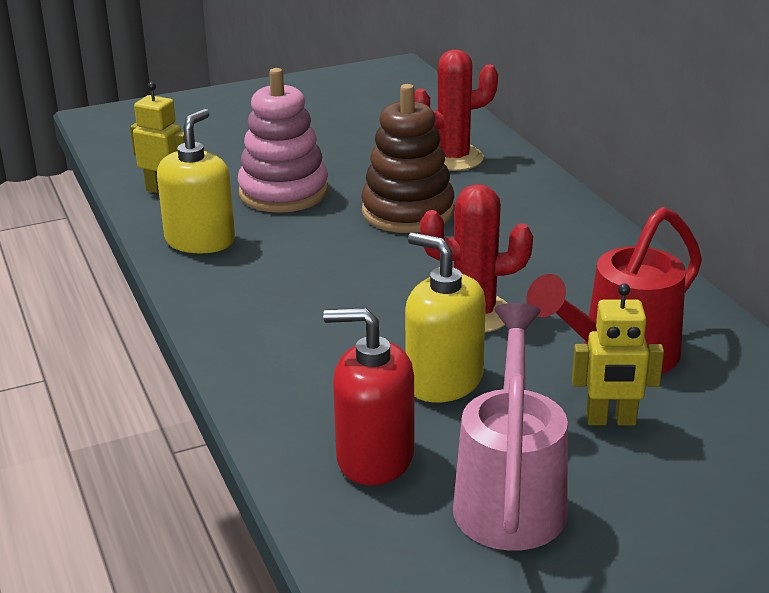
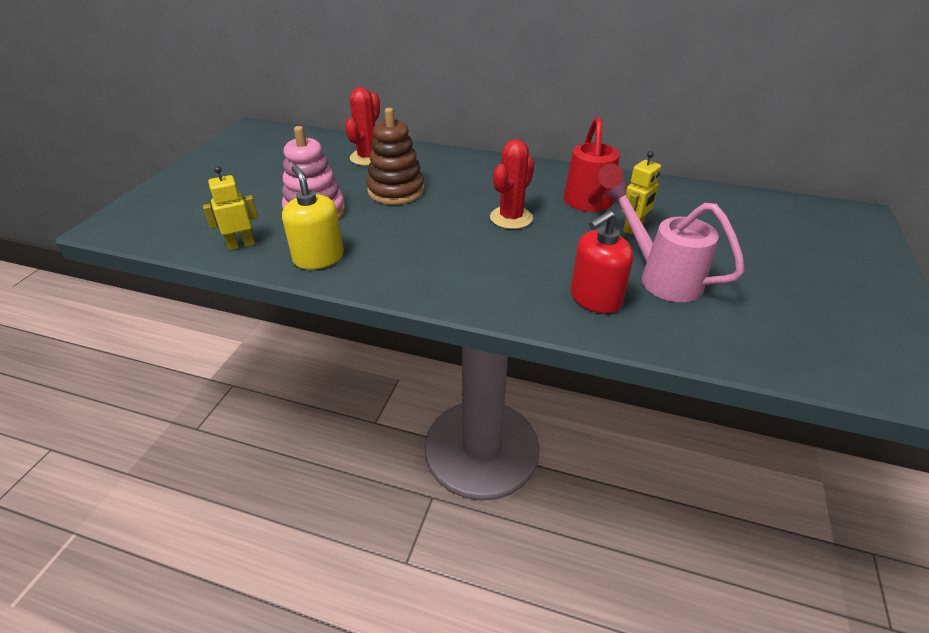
camera: 50 degrees left, 10 degrees up
(444, 381) = (555, 251): yellow soap dispenser -> none

